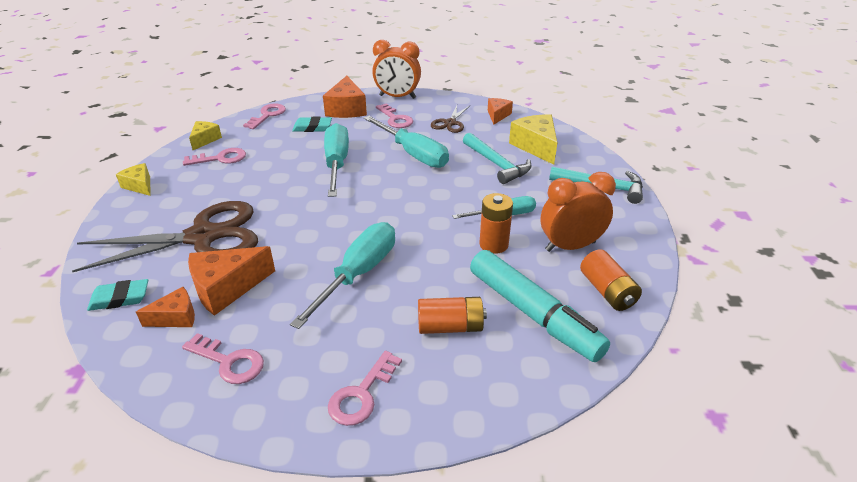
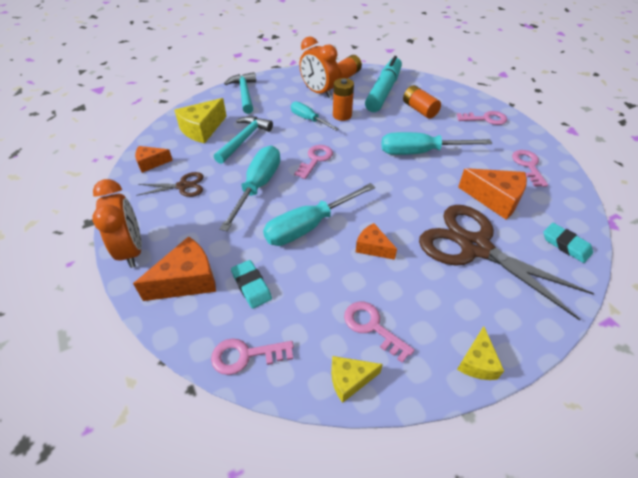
camera: 120 degrees left, 10 degrees up
(176, 317) = (538, 206): orange cheese -> orange cheese (373, 247)
(395, 119) = (193, 227): pink key -> pink key (315, 160)

